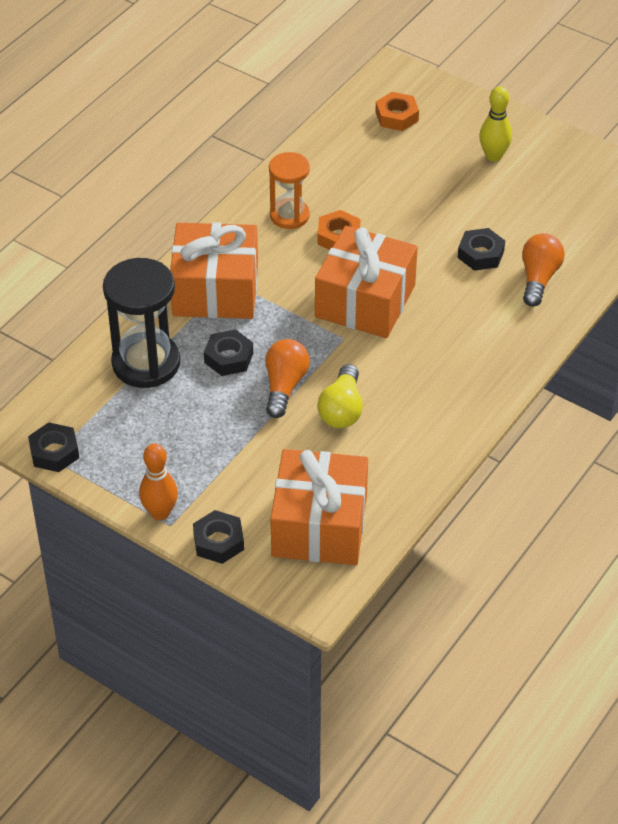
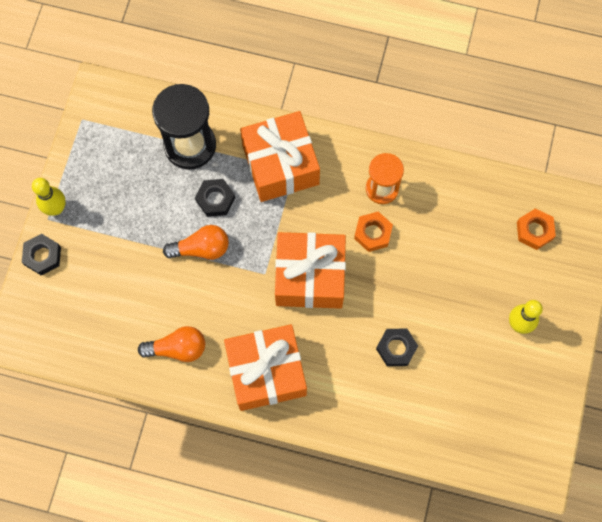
camera: 70 degrees right, 25 degrees up
(54, 452) = (87, 119): black nut -> none
(160, 512) = (56, 208): orange bowling pin -> yellow bowling pin
(319, 526) = (78, 318): orange gift -> orange gift (266, 372)
(342, 409) = (192, 297): yellow light bulb -> none
(538, 278) = (386, 402): orange light bulb -> orange light bulb (177, 348)

